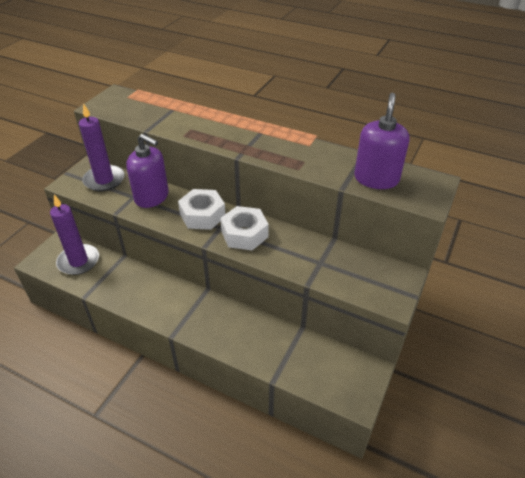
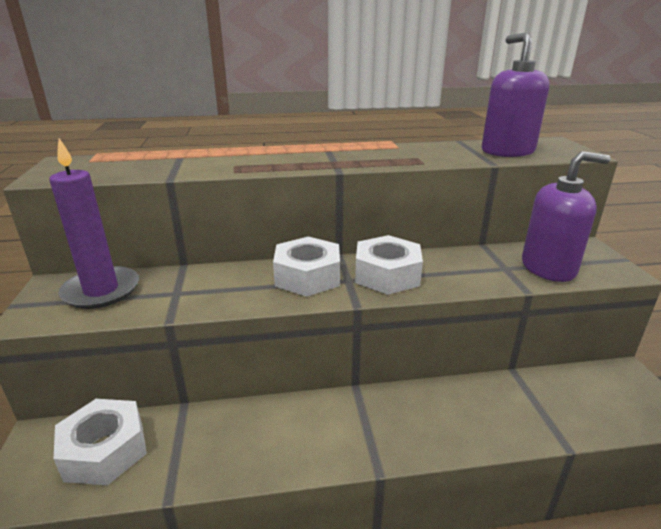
camera: 35 degrees left, 15 degrees down
(78, 261) = (105, 450): purple candle -> white nut
(152, 197) = (208, 283): purple soap dispenser -> purple soap dispenser (548, 268)

